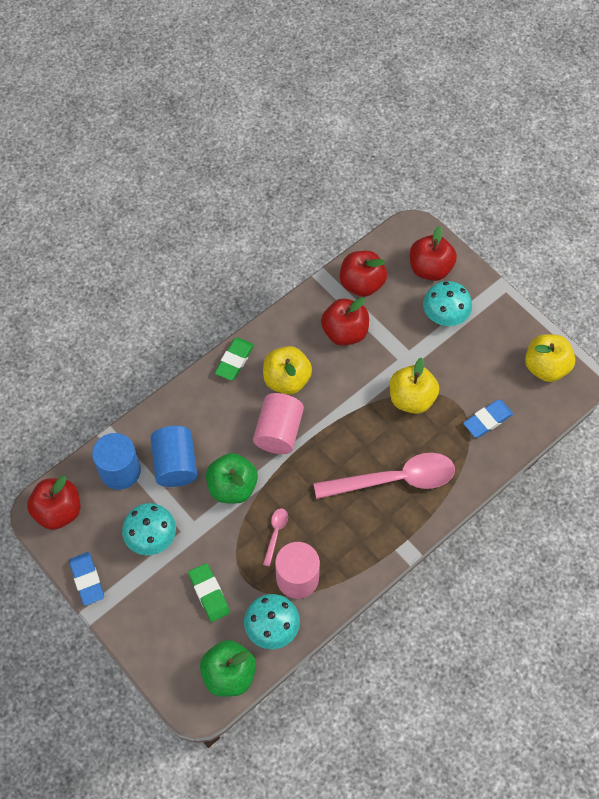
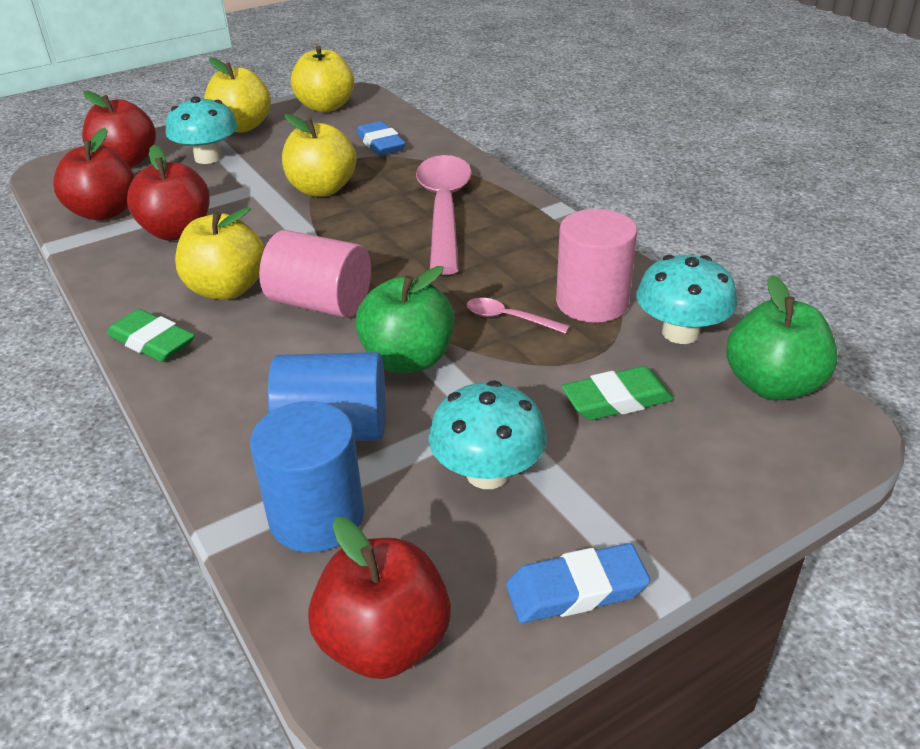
camera: 80 degrees left, 25 degrees down
(498, 321) = (242, 126): none -> yellow apple

